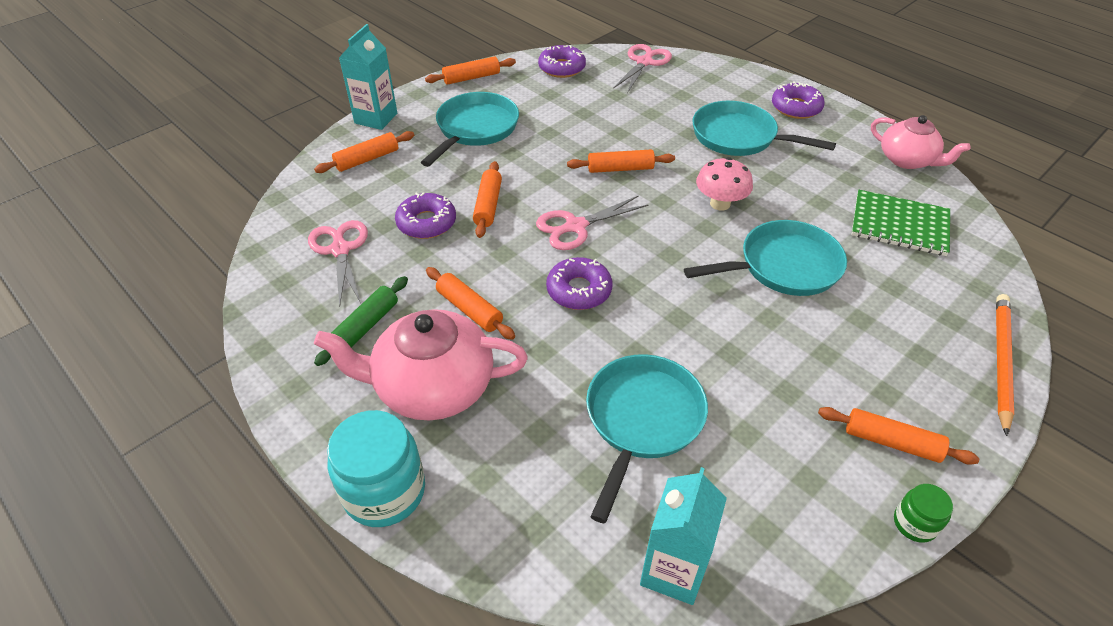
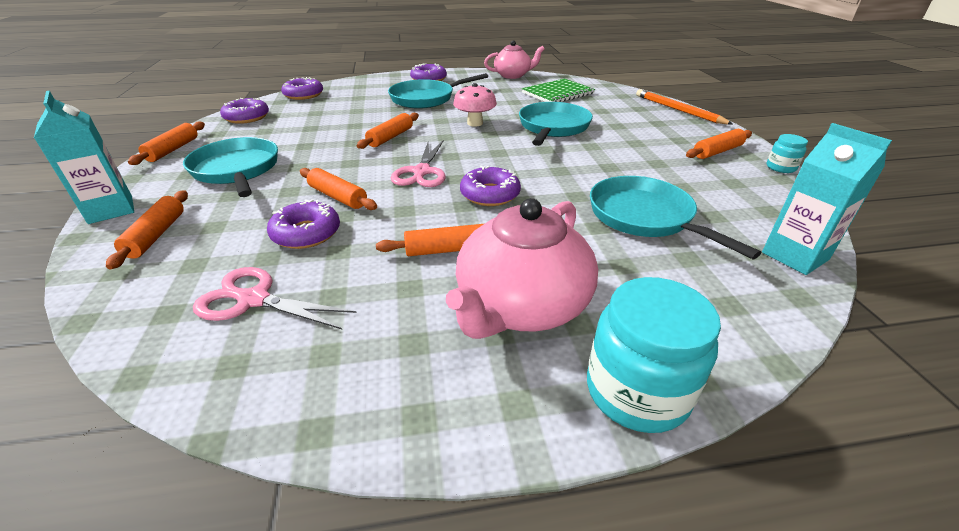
camera: 55 degrees left, 10 degrees down
(365, 326) = (391, 322): green rolling pin -> none
(644, 62) = (303, 95): pink scissors -> purple donut
(914, 523) = (780, 167): green jar -> turquoise jar

